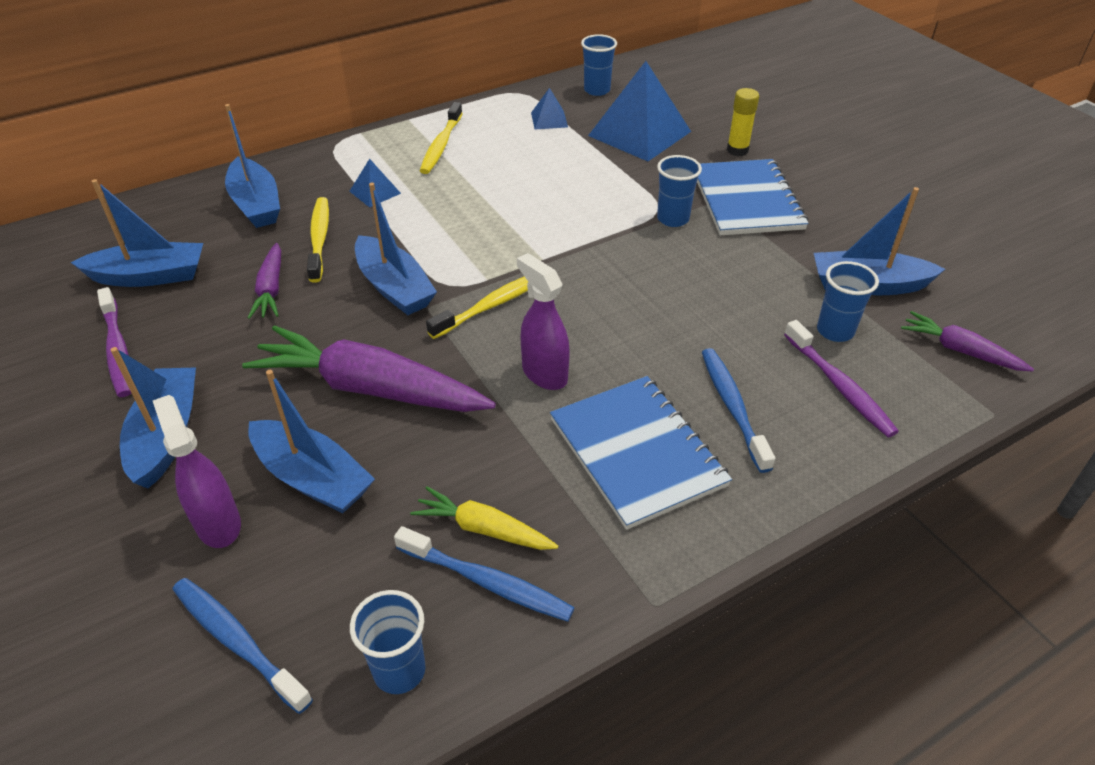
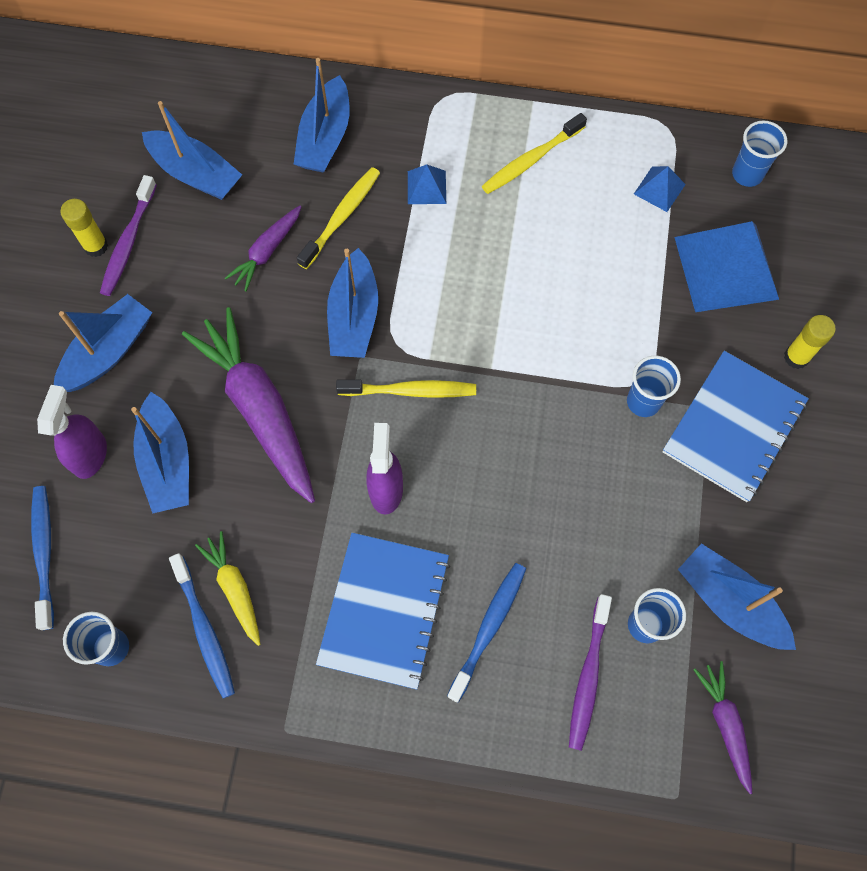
camera: 40 degrees right, 25 degrees up
(82, 369) = (96, 246): none -> yellow glue stick

